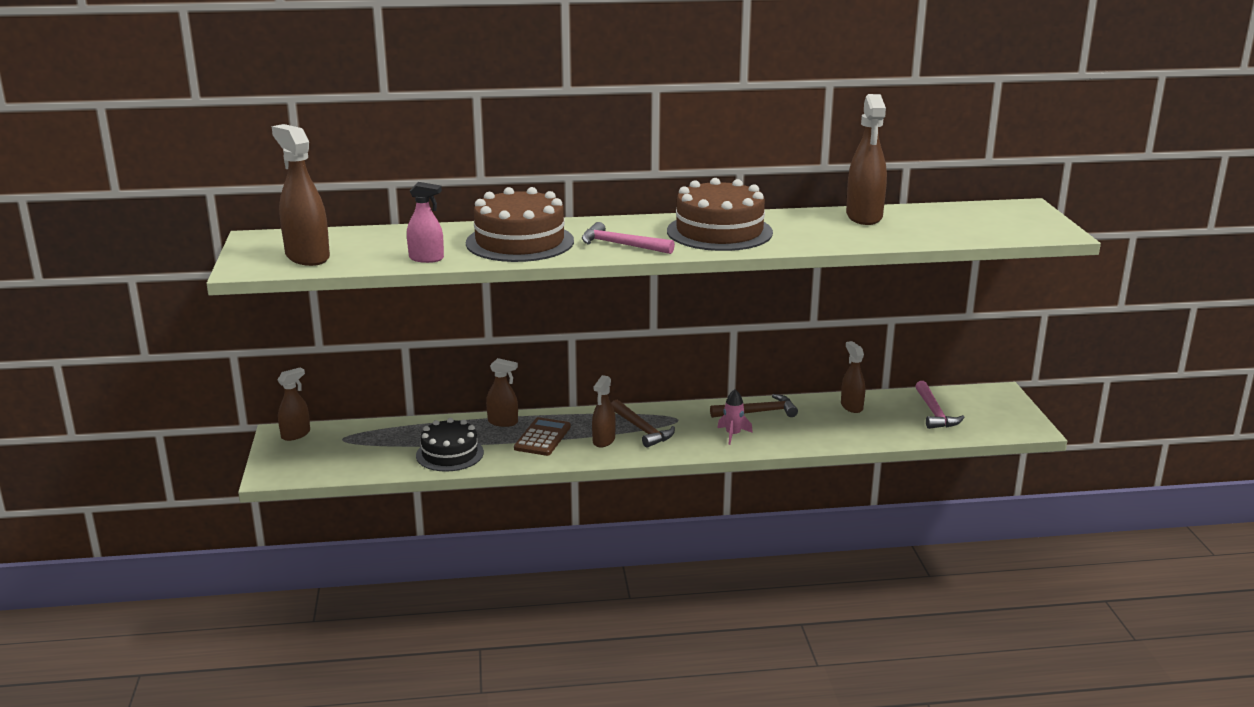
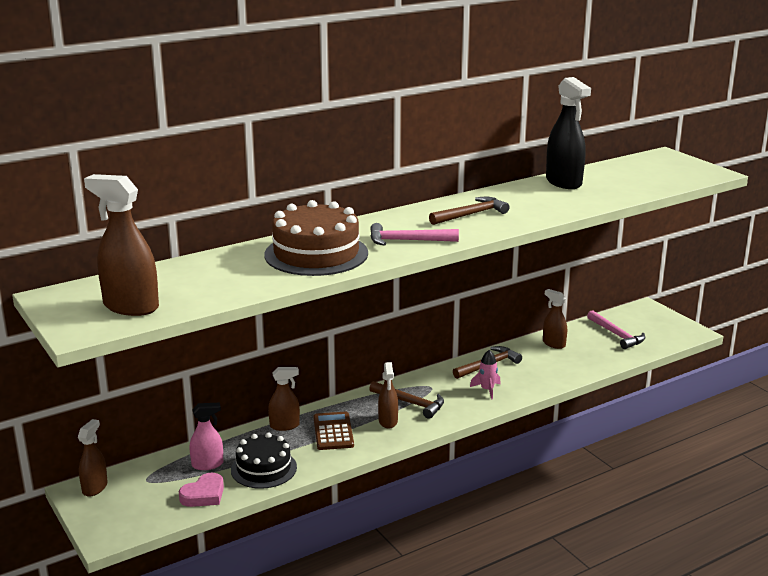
camera: 25 degrees left, 0 degrees up
(378, 462) = (204, 495): none -> pink heart
(426, 258) = (251, 286): pink spray bottle -> pink spray bottle (207, 464)
(719, 232) = (471, 214): brown cake -> brown hammer
(864, 217) = (563, 182): brown spray bottle -> black spray bottle

